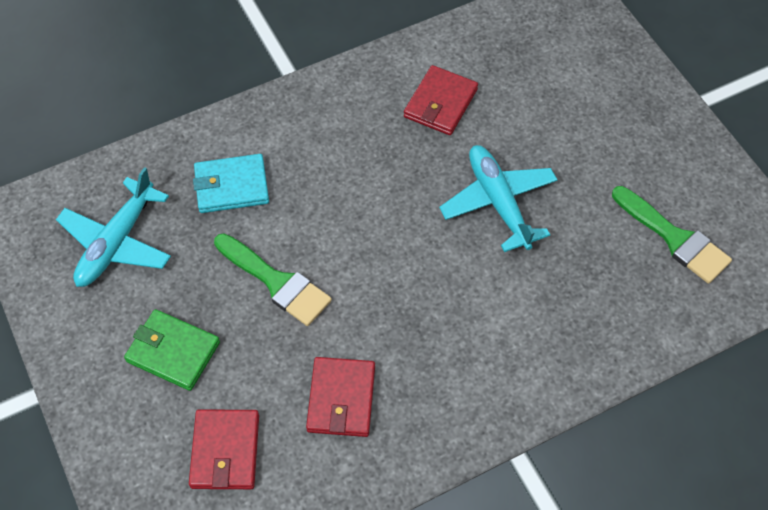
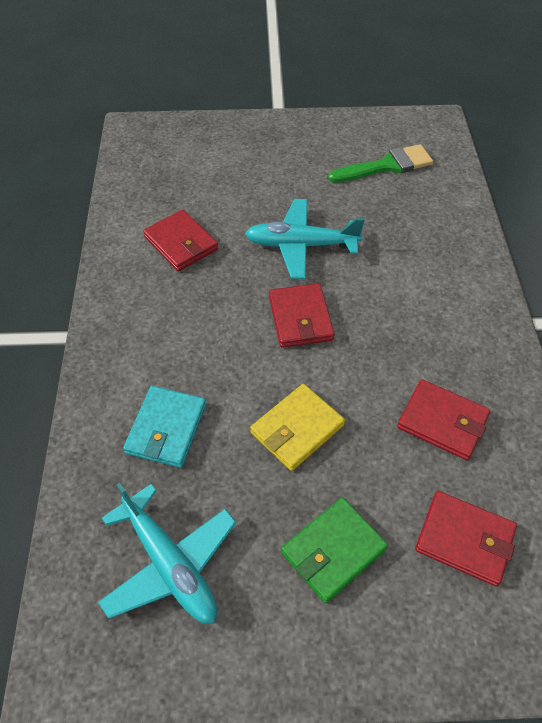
camera: 65 degrees left, 5 degrees down
(276, 282) = (297, 429): green brush -> yellow wallet
(402, 238) = (300, 318): none -> red wallet

